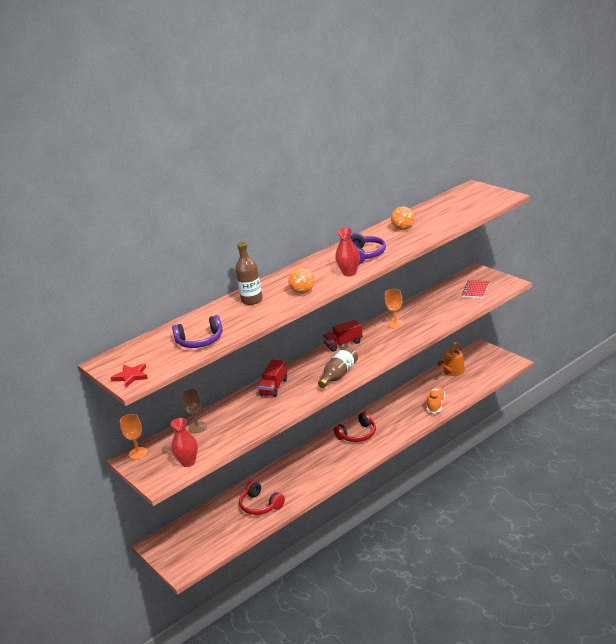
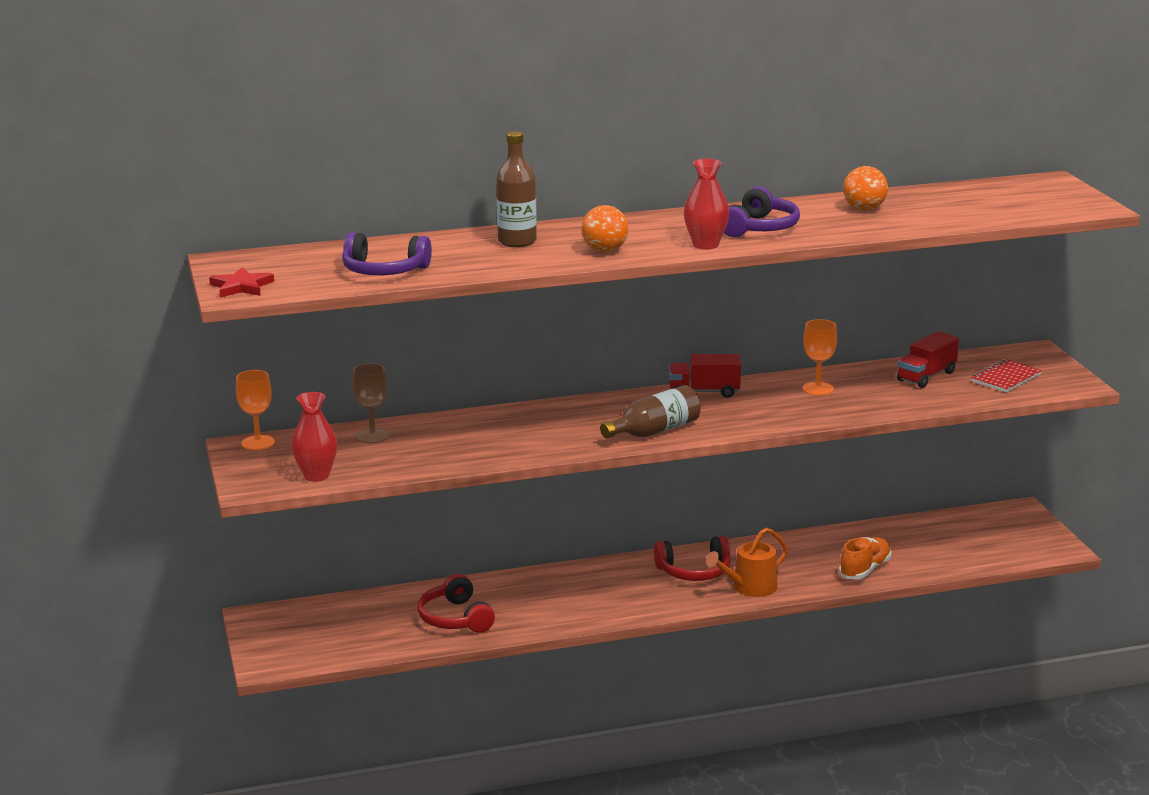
camera: 20 degrees right, 5 degrees down
(274, 387) = (537, 419): red truck -> red truck (926, 376)
(452, 372) = (938, 531): orange watering can -> orange watering can (750, 587)

